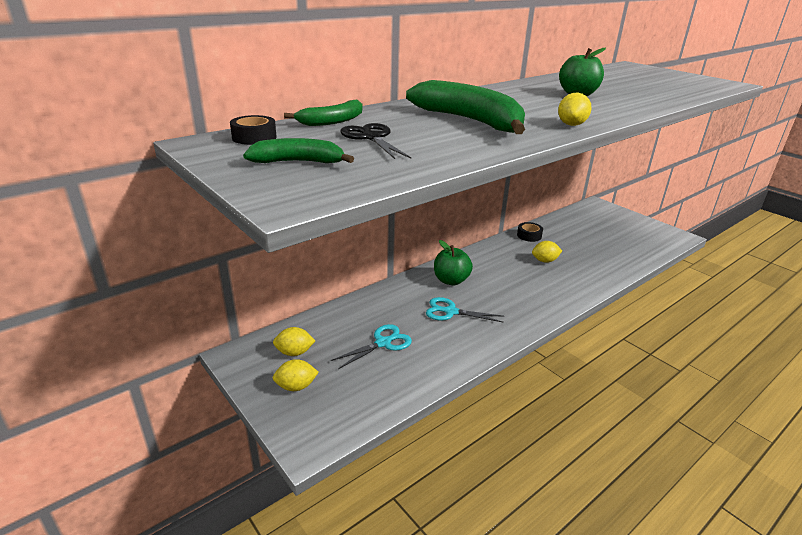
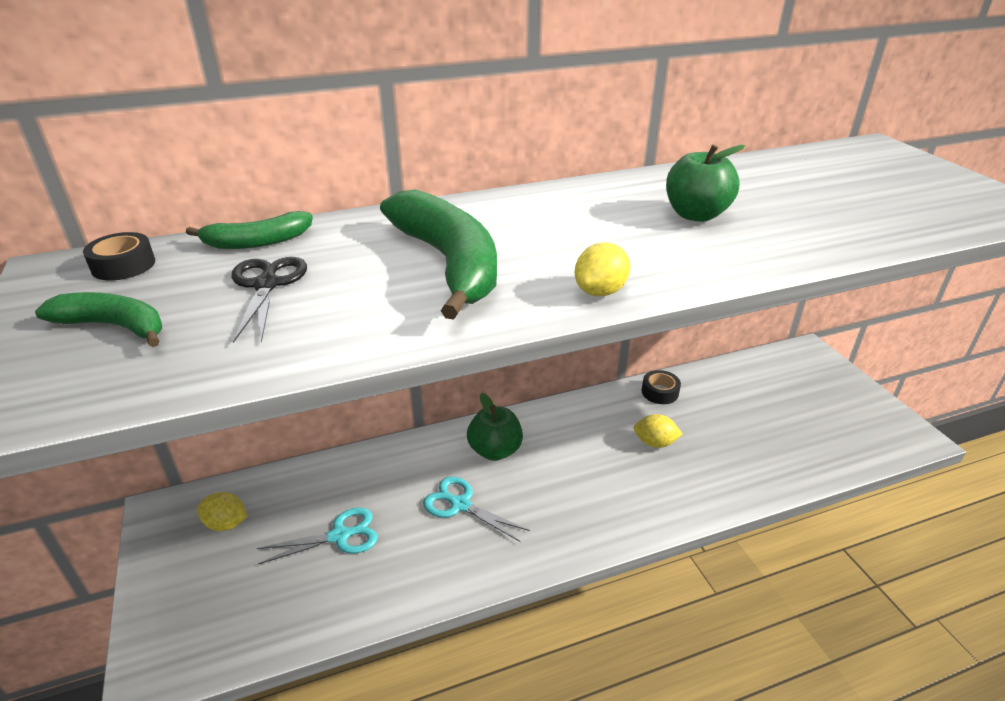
camera: 20 degrees right, 5 degrees up
(296, 386) = (194, 578): yellow lemon -> none

